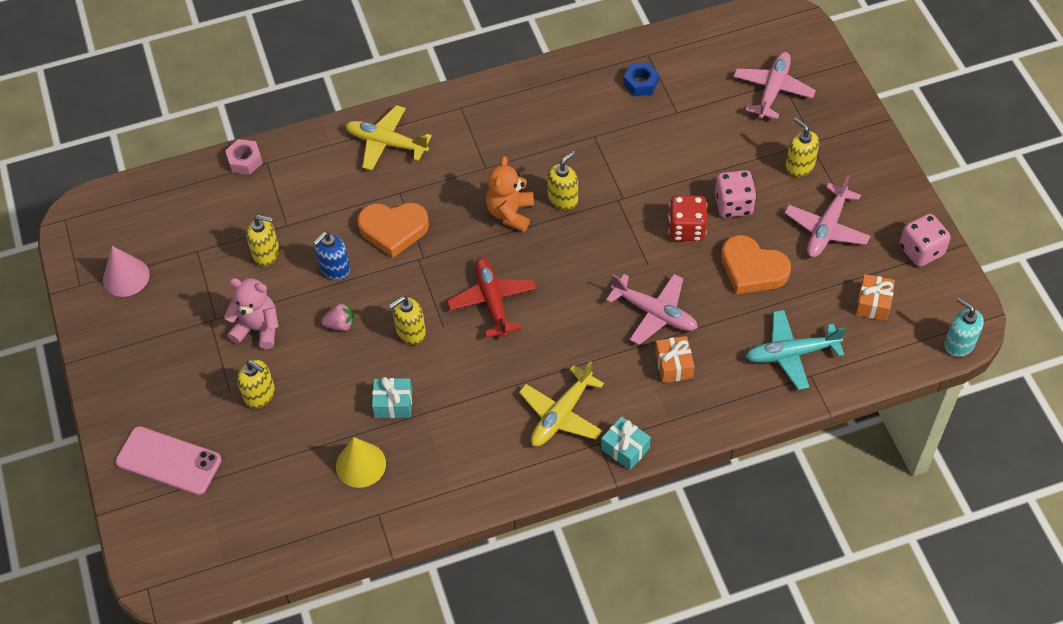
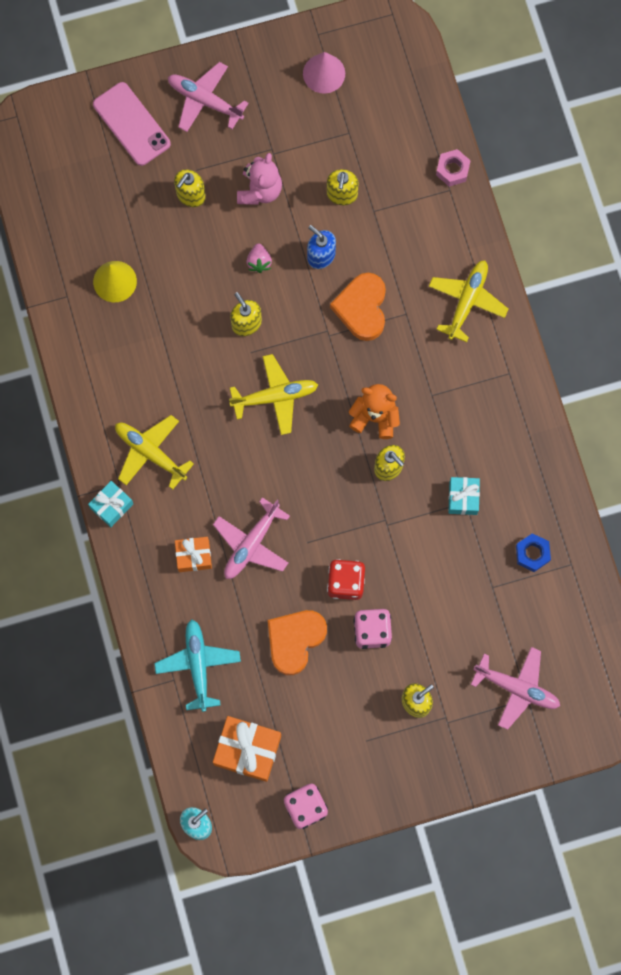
camera: 90 degrees right, 20 degrees up
(169, 461) = (131, 124): pink phone -> pink phone turned 60 degrees counterclockwise
(393, 404) = (173, 308): turquoise gift -> turquoise gift (463, 498)
(492, 301) = (275, 397): red plane -> yellow plane
(826, 228) = (338, 718): pink plane -> pink plane (205, 100)
(873, 303) = (247, 750): orange gift -> orange gift, size x1.64

